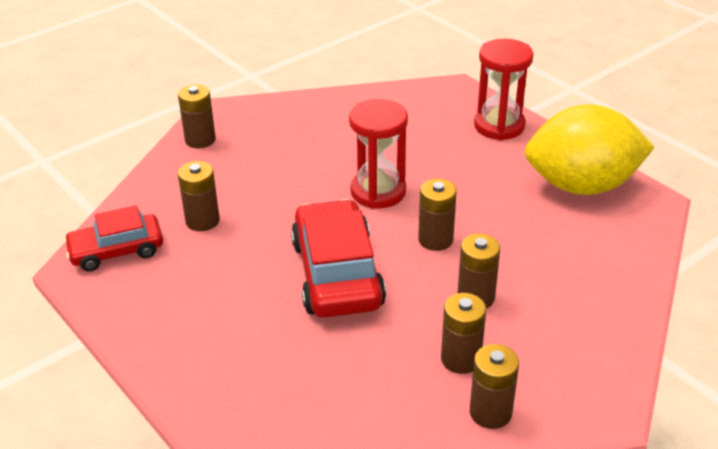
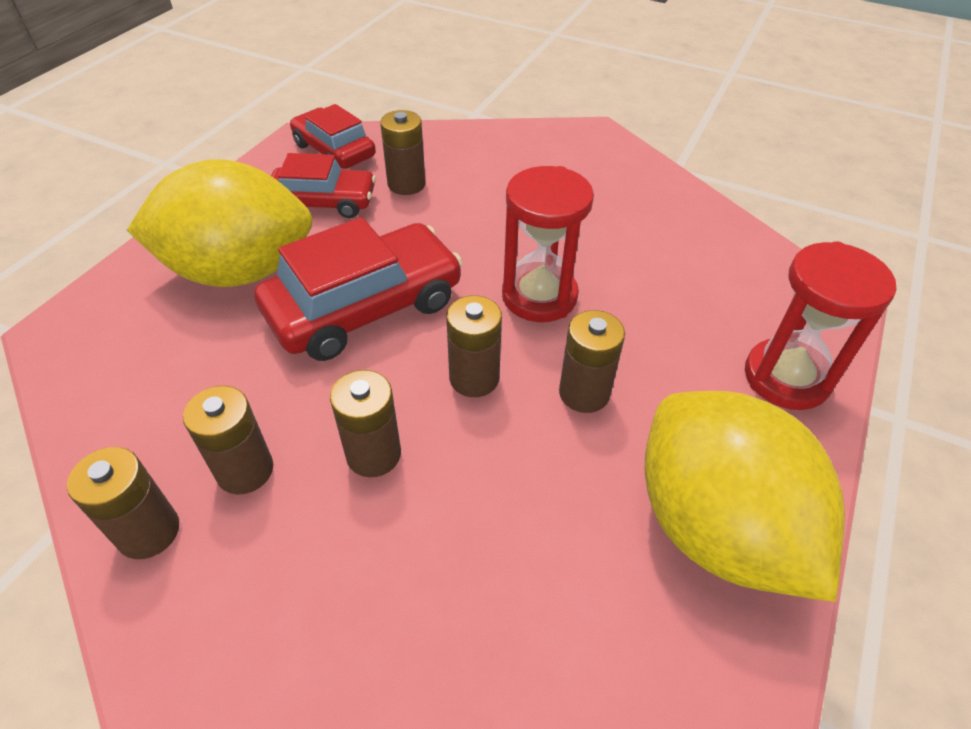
camera: 65 degrees right, 10 degrees up
(190, 271) = (323, 202): none -> red car
(200, 140) = (538, 139): brown battery -> brown battery (584, 393)
(248, 335) = (240, 271): none -> yellow lemon

